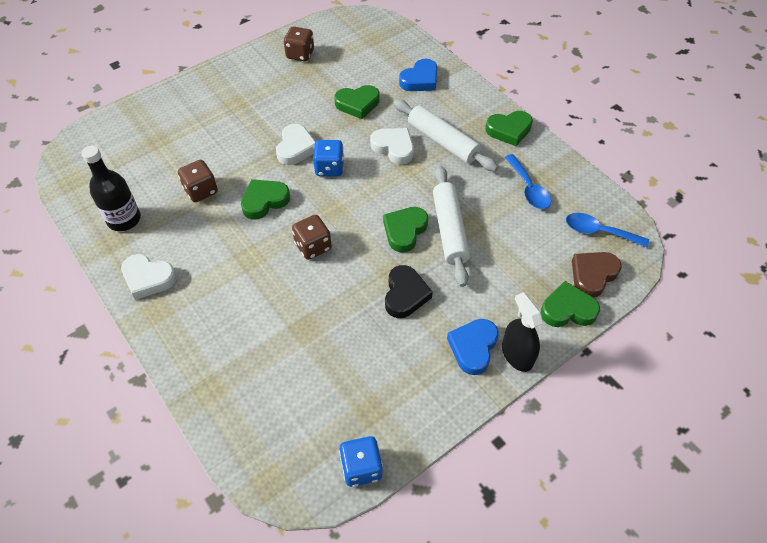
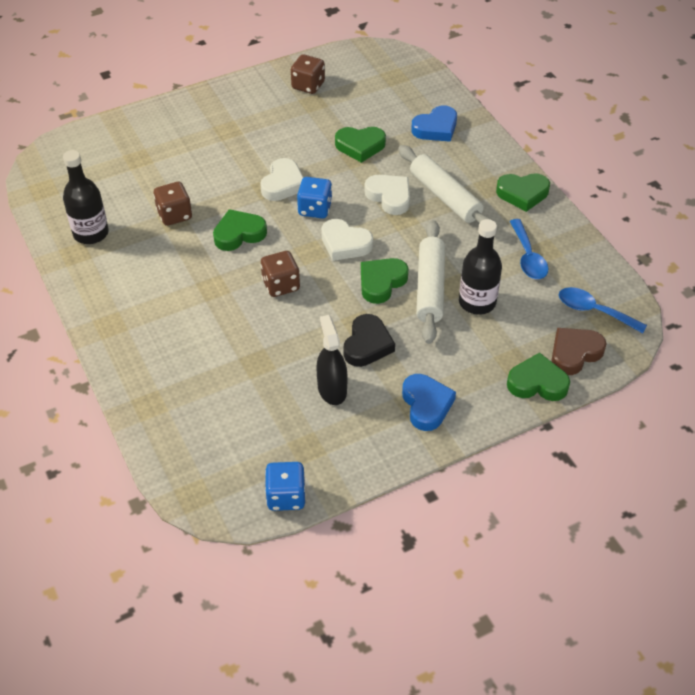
camera: 10 degrees right, 5 degrees down
(148, 278) = (106, 293): white heart -> white heart (345, 244)
(473, 347) = (426, 405): blue heart -> blue heart turned 135 degrees clockwise
(494, 238) = (477, 302): none -> black bottle
(517, 355) = (471, 418): black spray bottle -> black spray bottle (332, 389)

